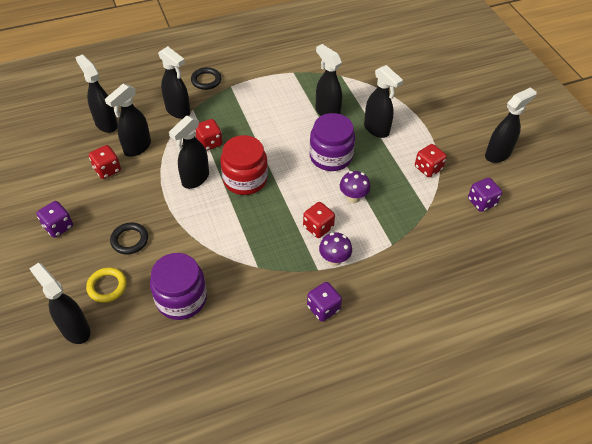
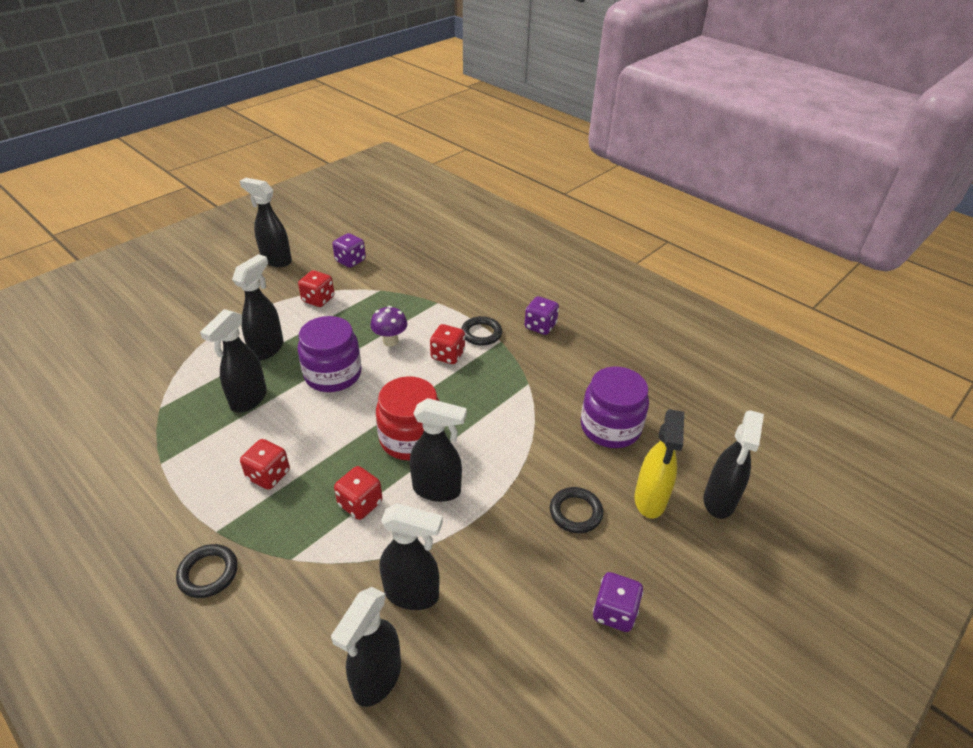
camera: 115 degrees left, 10 degrees down
(107, 170) = (478, 611): red dice -> red dice (268, 475)
(107, 286) = (650, 500): yellow ring -> yellow spray bottle
(178, 111) = (303, 577): black spray bottle -> none
(334, 259) = (481, 333): purple mushroom -> black ring

